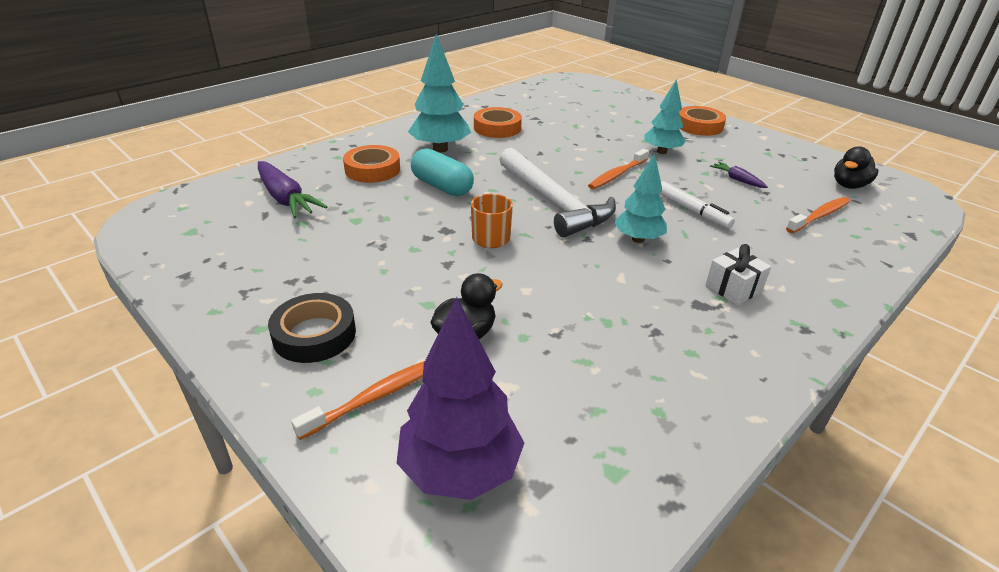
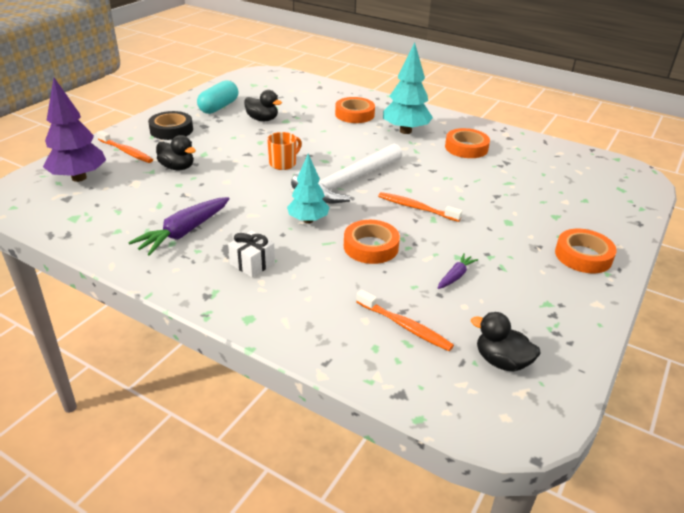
camera: 75 degrees right, 0 degrees up
(285, 198) = (300, 98): purple carrot -> purple carrot (184, 232)
(338, 238) = (262, 119): none -> black duck
(442, 186) = (345, 139): turquoise capsule -> turquoise capsule (219, 107)
(661, 152) = (487, 231): turquoise tree -> none
(692, 211) = (371, 247): white marker -> orange tape

